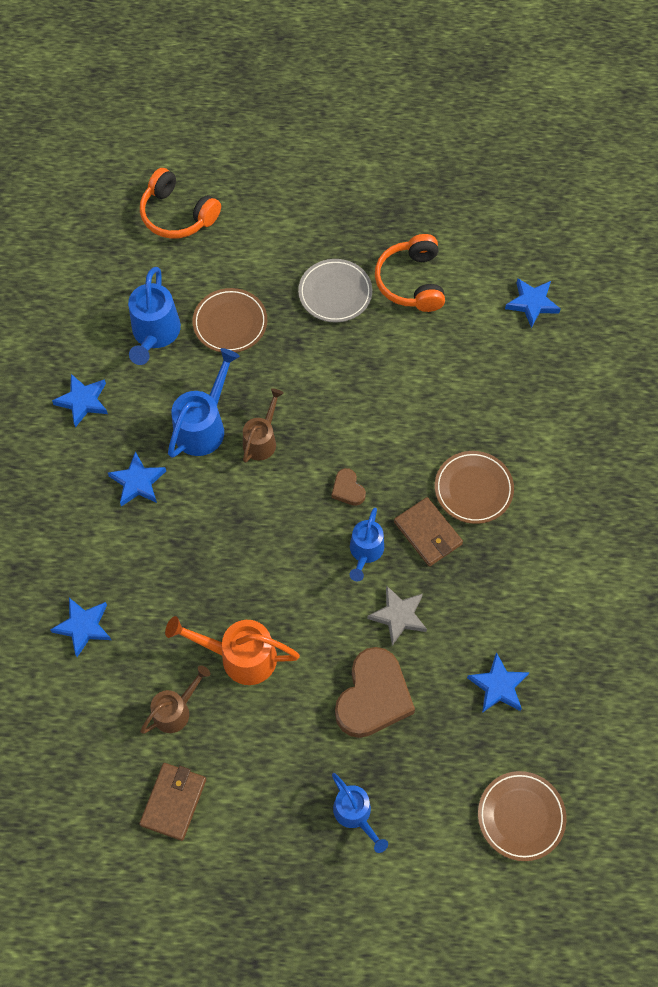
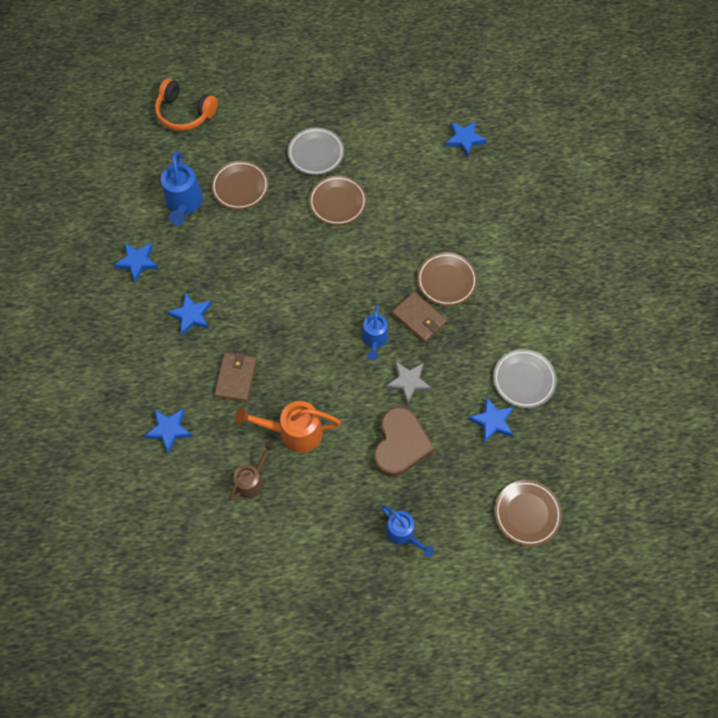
camera: 10 degrees left, 0 degrees up
(173, 801) = (263, 548): brown wallet -> brown wallet (236, 378)
(204, 425) = (234, 266): blue watering can -> none
(262, 440) = (280, 269): brown watering can -> none
(348, 489) = (352, 296): brown heart -> none
(351, 362) = (337, 202): none -> brown plate
(411, 282) = (372, 137): orange headphones -> none
(550, 638) = (524, 380): none -> grey plate

